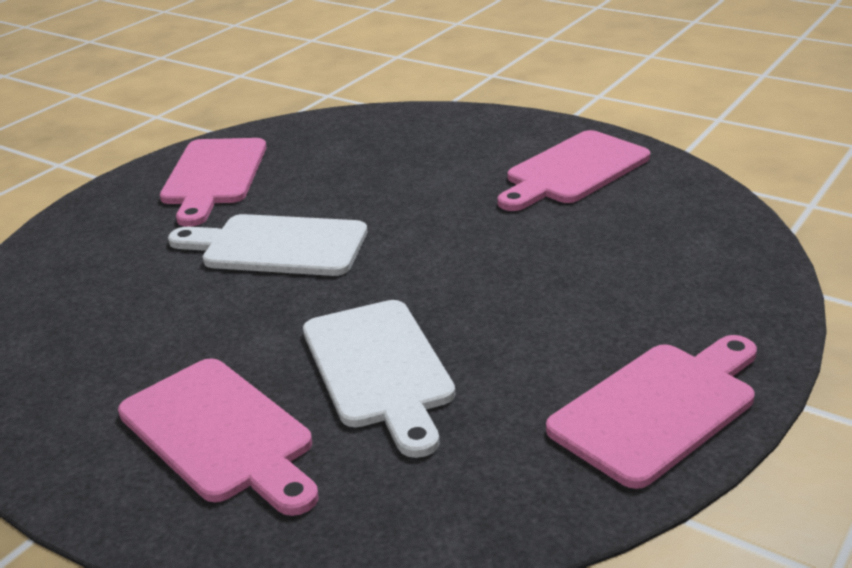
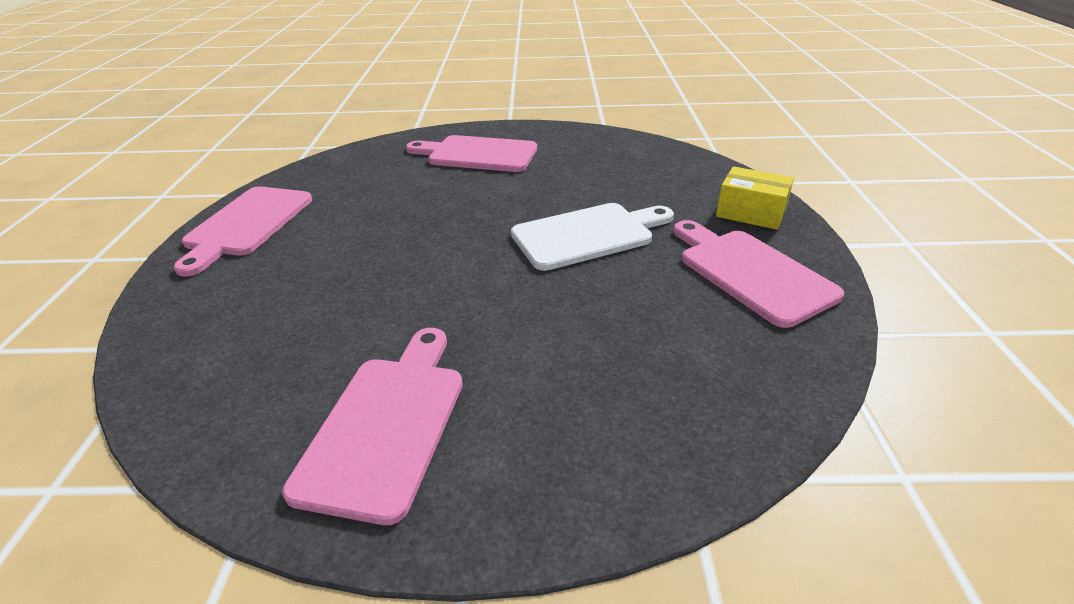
camera: 145 degrees right, 5 degrees up
(105, 217) = (751, 213): none -> yellow box
(379, 369) = (427, 195): white cutting board -> none

